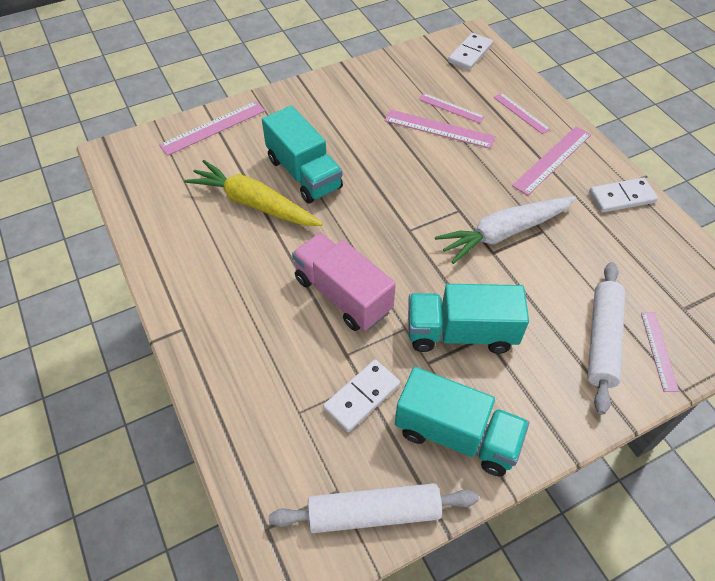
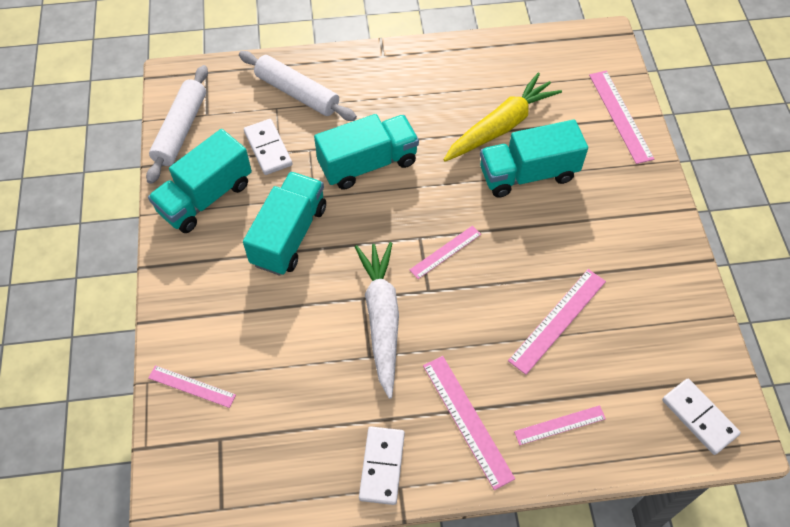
camera: 110 degrees right, 5 degrees up
(343, 295) = (368, 164): pink truck -> turquoise truck
(451, 108) = (592, 348): pink ruler -> pink ruler (445, 252)
(602, 340) = (226, 343): white rolling pin -> white rolling pin (297, 93)

